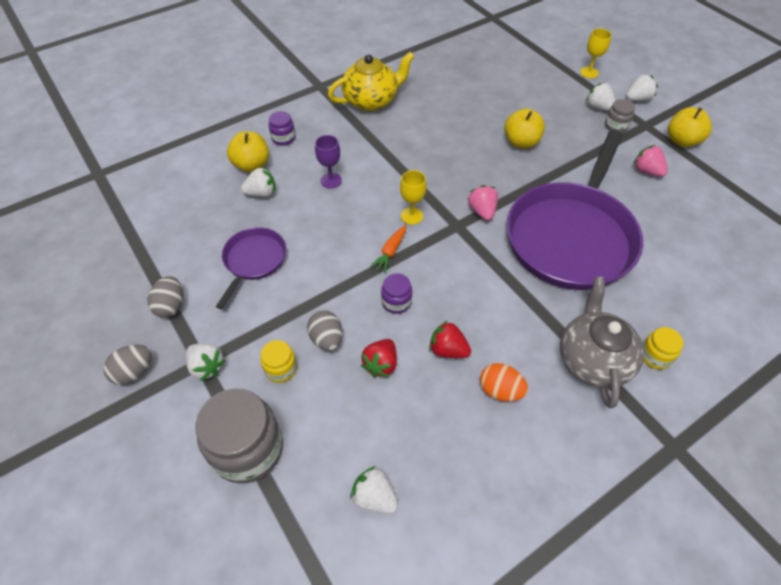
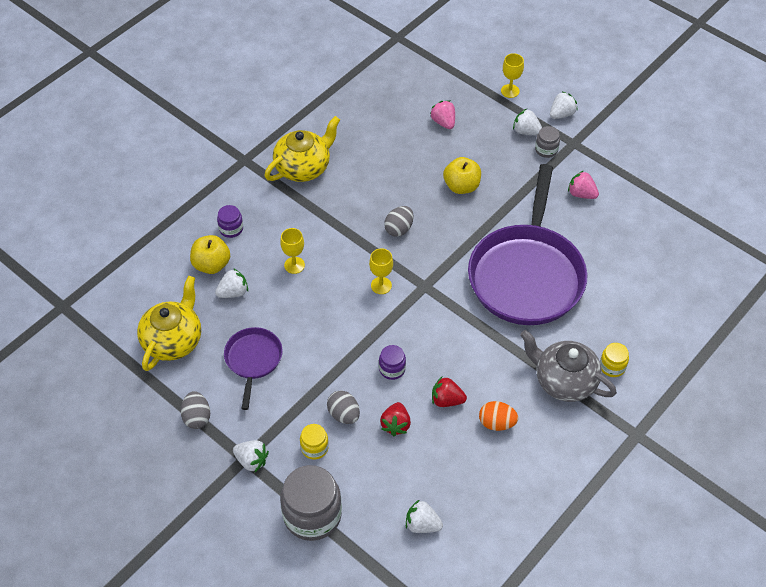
camera: 15 degrees left, 0 degrees up
(134, 372) = (192, 479): grey egg -> grey egg (399, 229)
(183, 225) = (173, 340): none -> yellow teapot
(331, 180) = (294, 265): purple goblet -> yellow goblet
(390, 252) = (372, 324): orange carrot -> none
(482, 211) = (443, 267): pink strawberry -> pink strawberry (443, 122)
(592, 359) = (564, 381): grey teapot -> grey teapot turned 45 degrees counterclockwise
(682, 141) = (608, 154): yellow apple -> none

